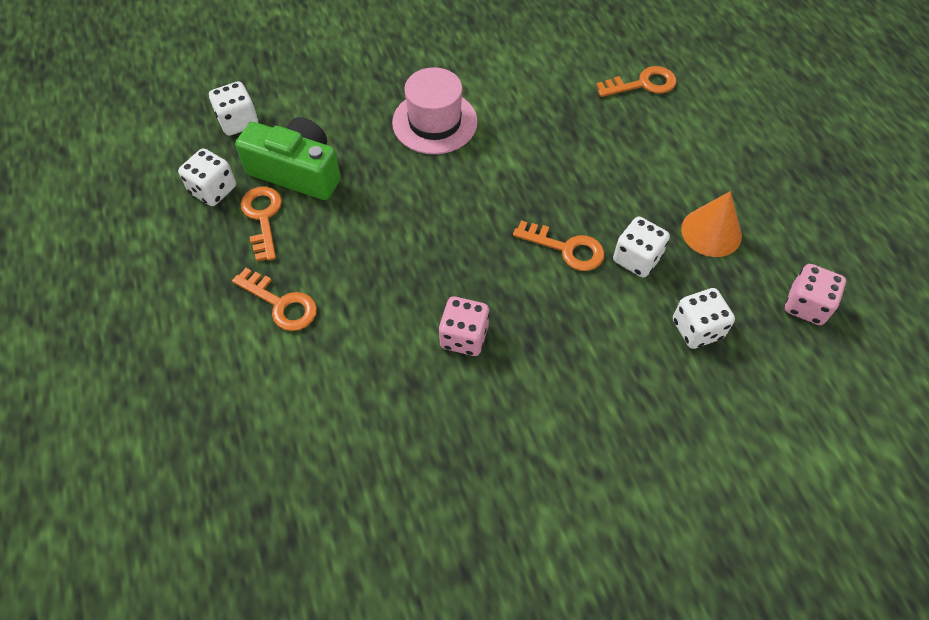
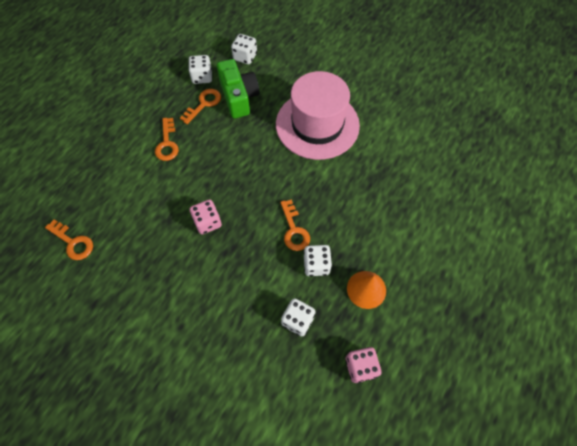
camera: 50 degrees right, 5 degrees up
(434, 122) = (317, 124): pink hat -> pink hat, size x1.63
(643, 84) = (436, 193): orange key -> orange key (73, 242)

